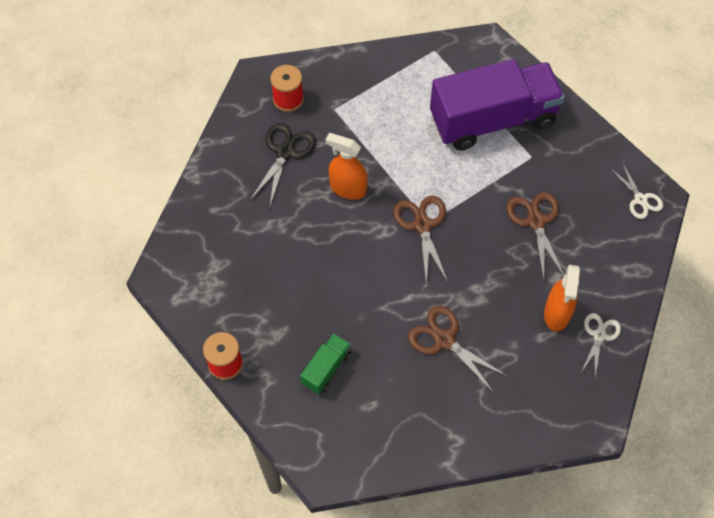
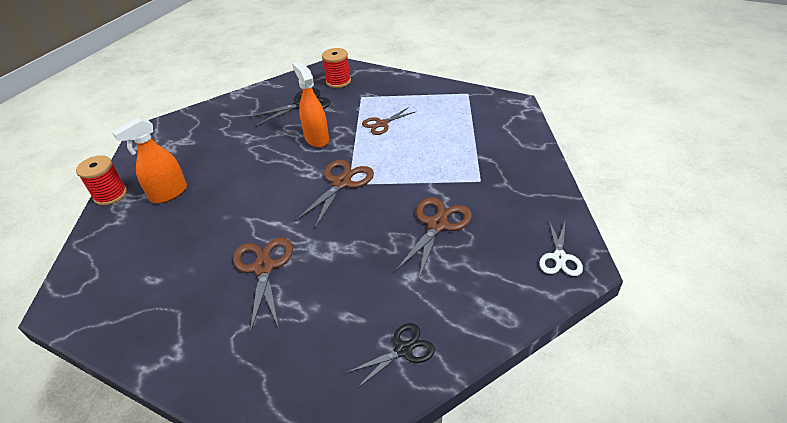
camera: 40 degrees right, 20 degrees down
(326, 368) = (160, 235): green truck -> none
(390, 136) = (381, 124): none -> brown scissors
(492, 119) = (471, 145): purple truck -> none
(557, 313) = (381, 305): orange spray bottle -> orange spray bottle (169, 193)
(599, 335) = (403, 350): white scissors -> black scissors

